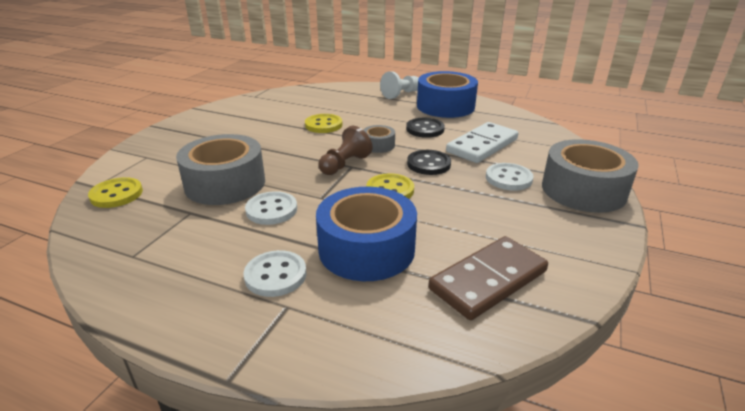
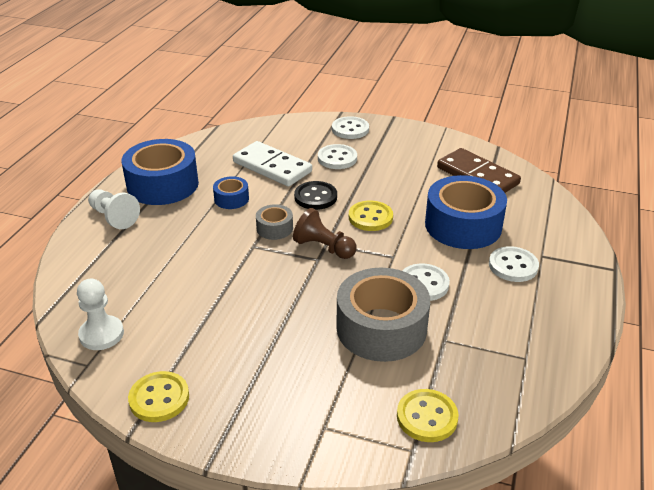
camera: 95 degrees left, 5 degrees up
(278, 98) = (101, 334): none -> white pawn
(323, 125) = (216, 274): yellow button -> yellow button (159, 398)
(425, 129) = (231, 199): black button -> blue tape
(583, 190) = (350, 129): grey tape -> white button

